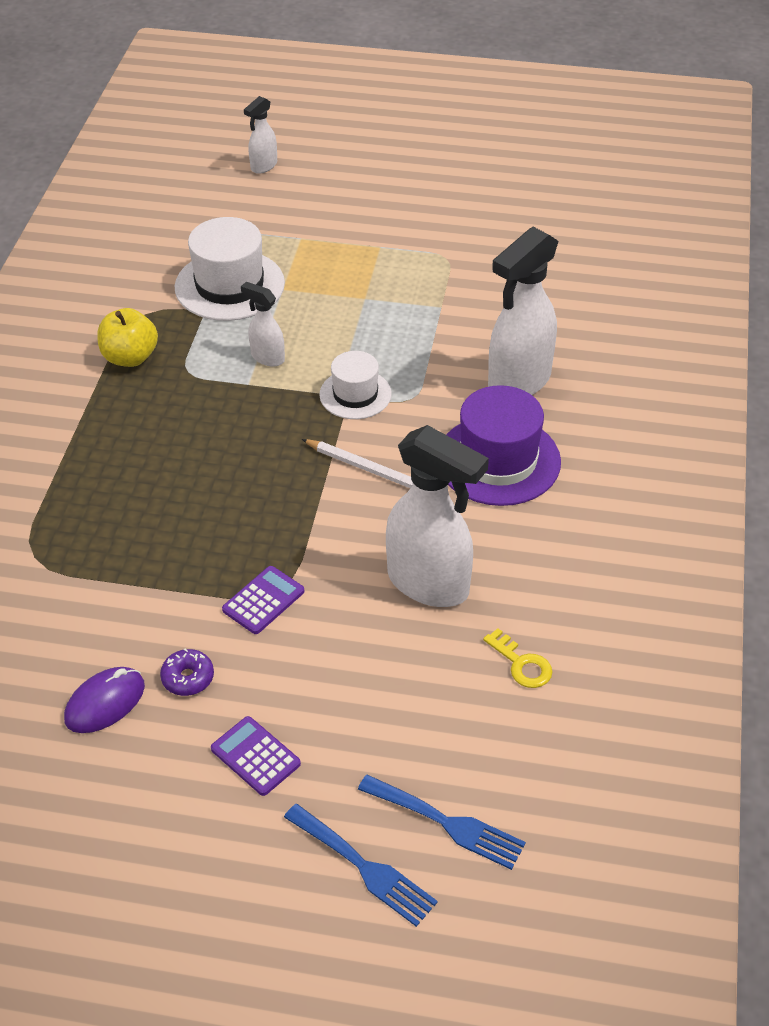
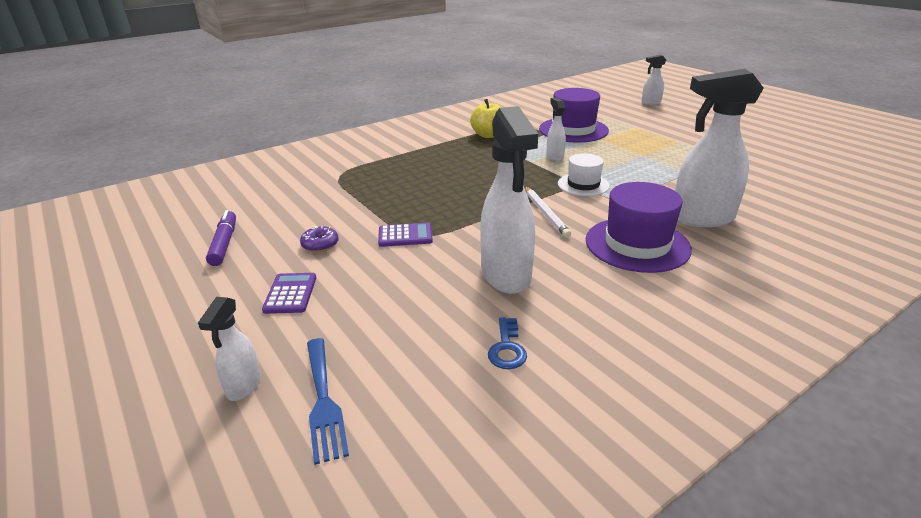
camera: 45 degrees right, 15 degrees down
(69, 757) = (224, 244): none -> purple marker
(105, 703) = (273, 233): purple mouse -> none
(229, 285) = (573, 130): white hat -> purple hat
(364, 867) = (243, 386): blue fork -> white spray bottle
(521, 664) = (507, 348): yellow key -> blue key

